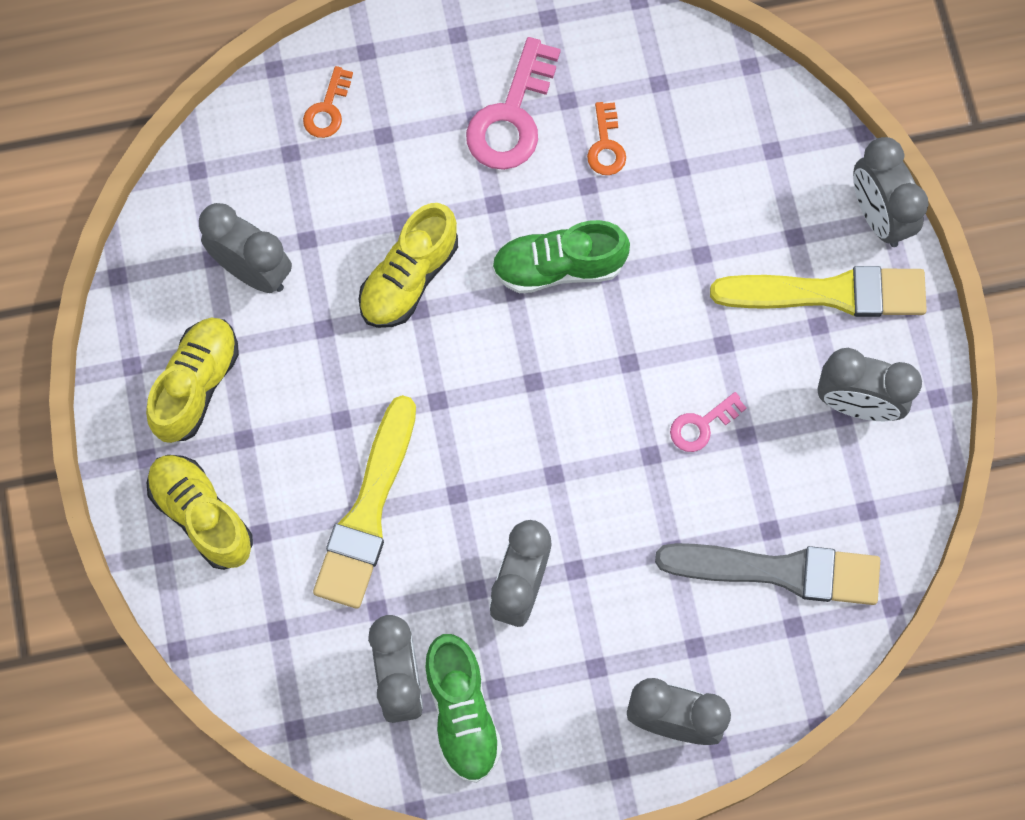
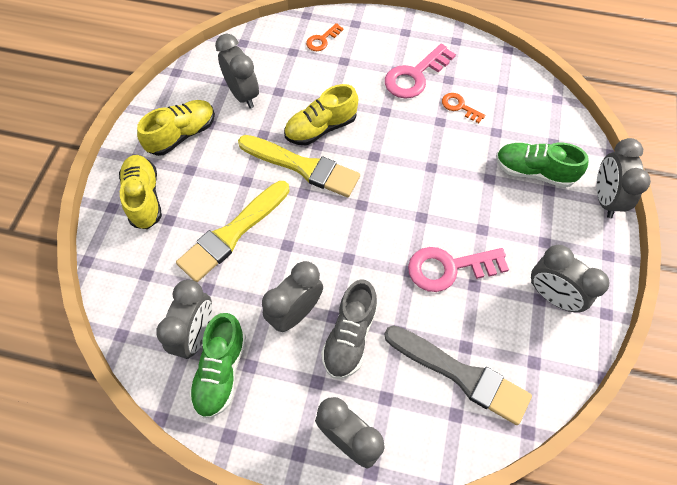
camera: 25 degrees right, 10 degrees down
(558, 267) = (404, 153): green shoe -> green shoe (533, 172)
(606, 145) = (459, 107): orange key -> orange key turned 105 degrees clockwise
(610, 586) = (350, 336): none -> grey shoe
(702, 425) = (449, 268): pink key -> pink key, size x1.86
(829, 293) = (559, 227): yellow brush -> yellow brush (303, 167)

